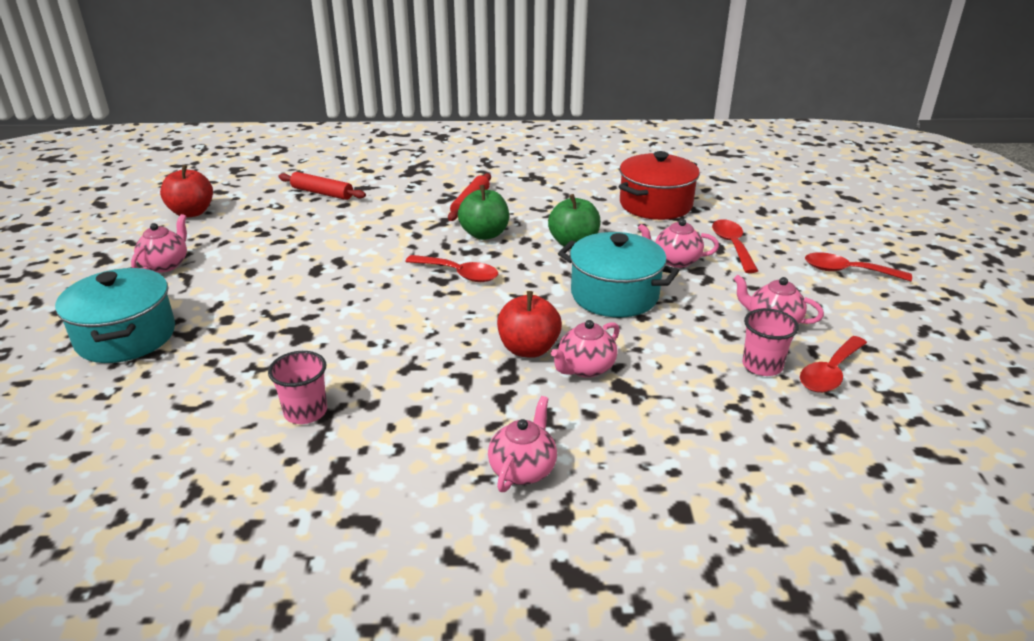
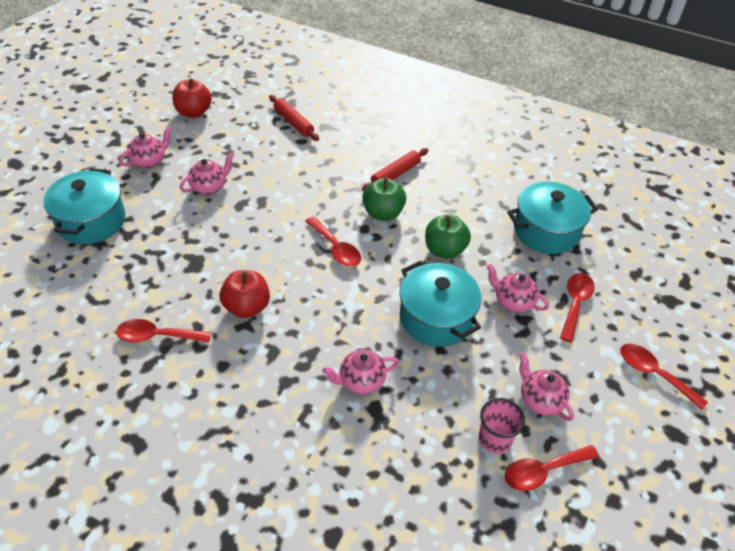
camera: 25 degrees right, 15 degrees up
(305, 412) = (157, 336): pink cup -> red spoon
(523, 469) = (256, 450): pink teapot -> pink teapot (209, 187)
(528, 349) = (334, 344): red apple -> red apple (247, 307)
(655, 204) = (546, 231): red pot -> turquoise pot

